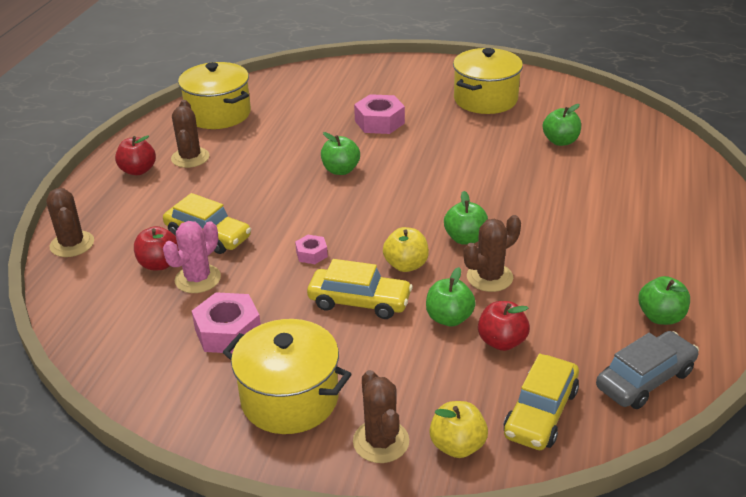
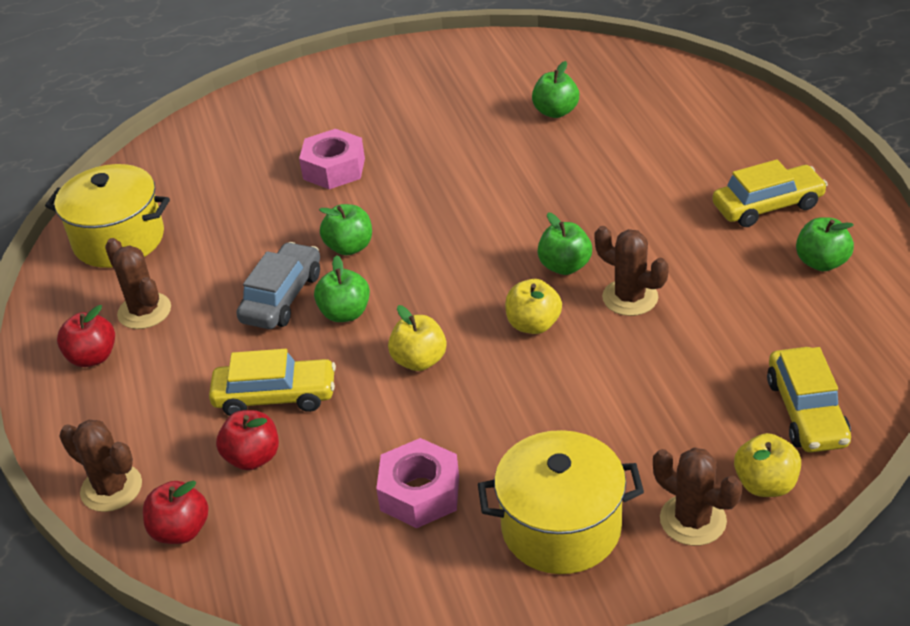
camera: 30 degrees left, 5 degrees up
(198, 279) = (319, 452): pink cactus -> none
(311, 254) = (419, 360): pink nut -> yellow apple
(359, 302) = (526, 388): yellow car -> yellow car (767, 206)
(449, 318) = (633, 361): green apple -> green apple (345, 313)
(485, 99) = (428, 92): yellow pot -> none
(489, 277) = (630, 297): brown cactus -> brown cactus turned 75 degrees counterclockwise
(501, 342) = (706, 359): red apple -> red apple (181, 530)
(645, 379) = (863, 332): grey car -> grey car (282, 297)

